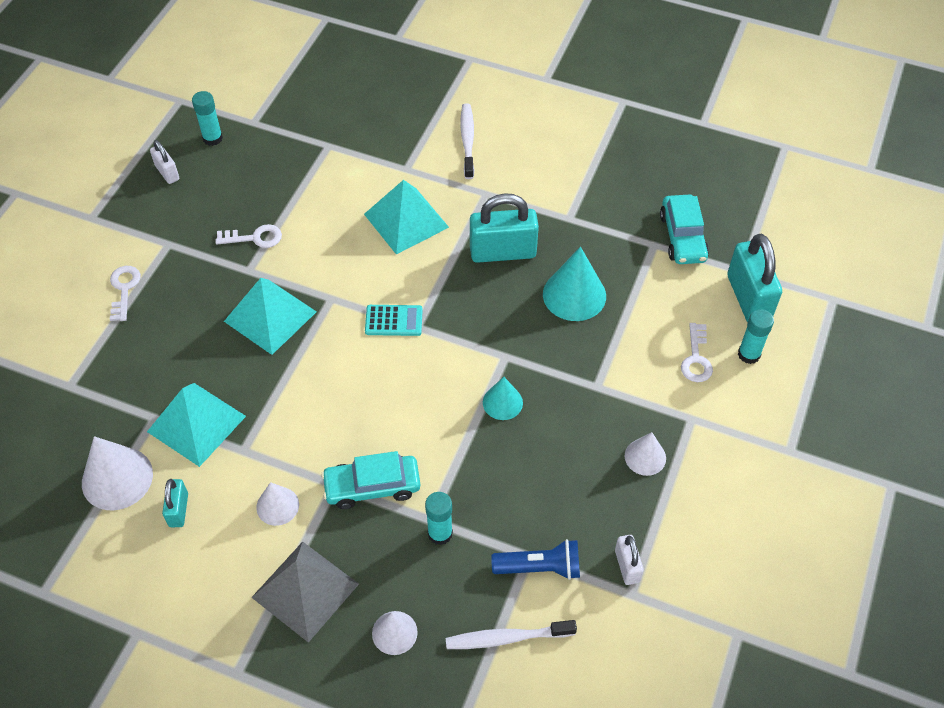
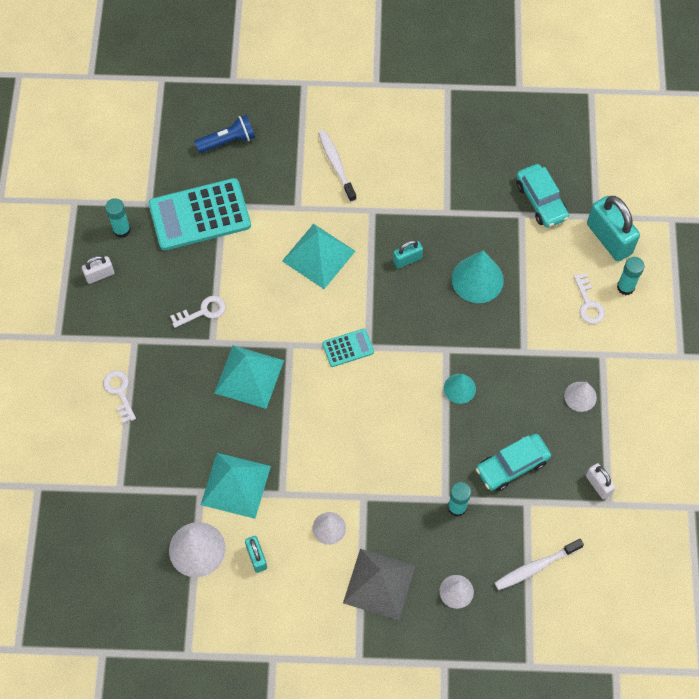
camera: 20 degrees left, 10 degrees up
(167, 173) = (100, 275): white padlock -> white padlock turned 60 degrees counterclockwise
(299, 147) = (200, 215): none -> turquoise calculator
(372, 486) = (392, 488): turquoise car -> turquoise car (512, 465)
(503, 252) = (407, 259): turquoise padlock -> turquoise padlock, size x0.53
(539, 567) = (538, 507): blue flashlight -> blue flashlight (227, 141)

